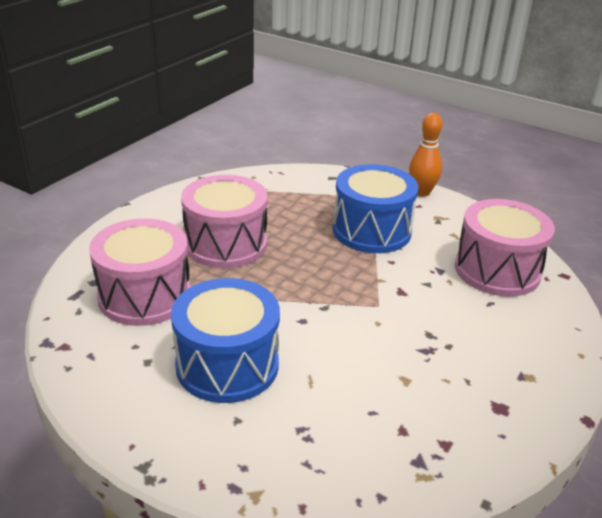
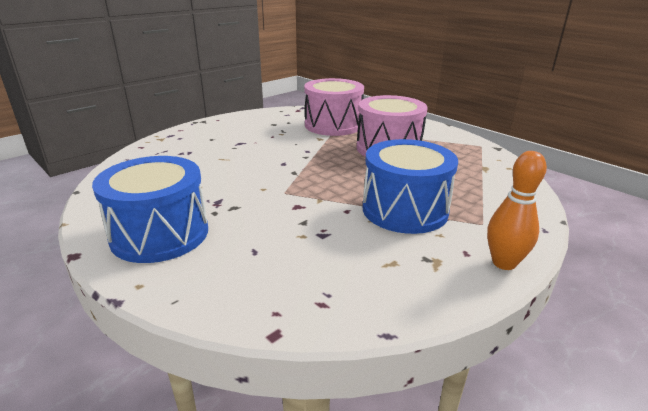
camera: 105 degrees right, 5 degrees down
(227, 365) = (255, 139): blue drum -> blue drum (160, 234)
(497, 270) = (308, 274): pink drum -> none

